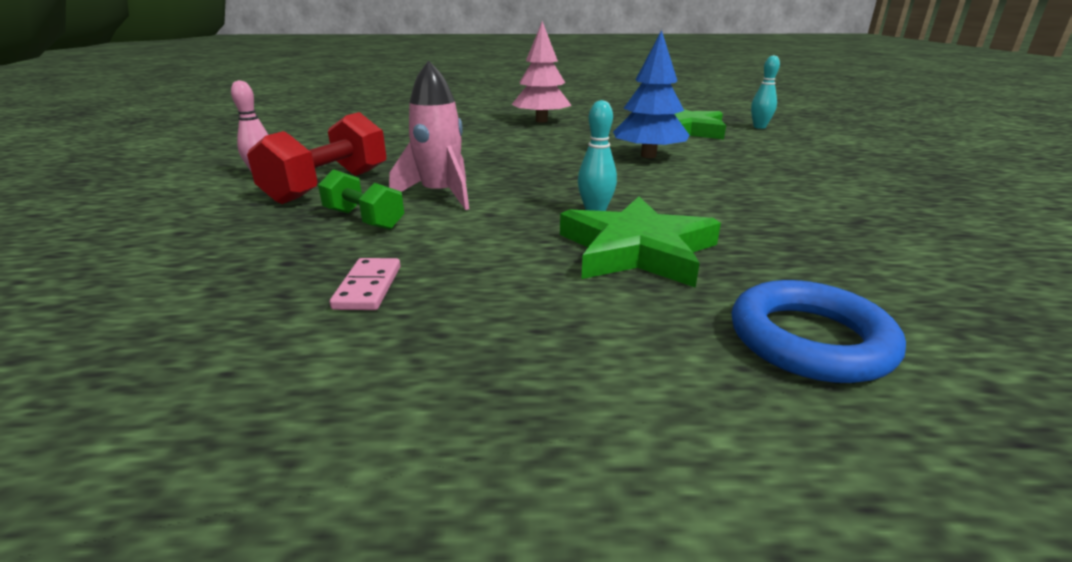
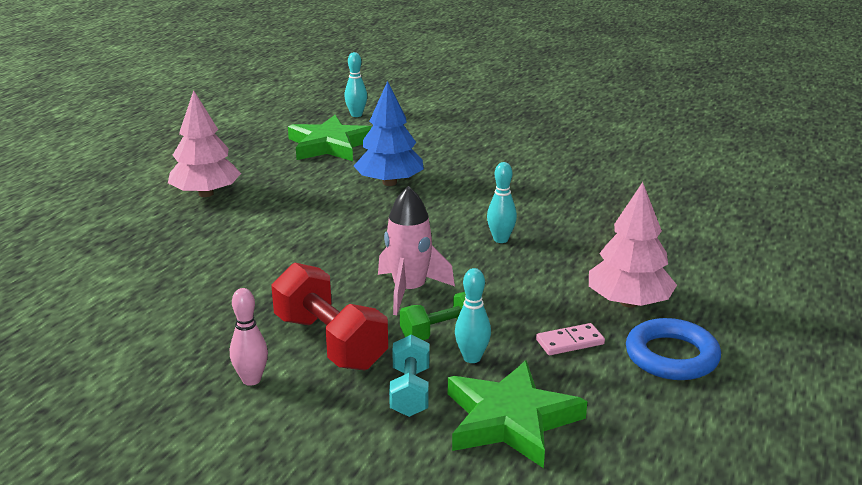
camera: 65 degrees left, 0 degrees up
(242, 226) = (410, 392): none -> turquoise dumbbell
(314, 241) = (472, 358): none -> turquoise bowling pin
(368, 287) = (570, 342): pink domino -> pink domino turned 45 degrees counterclockwise
(507, 313) = (629, 302): none -> pink tree
(637, 250) = (573, 244): green star -> green star (511, 420)
(809, 340) = (692, 235): blue ring -> blue ring (671, 356)

